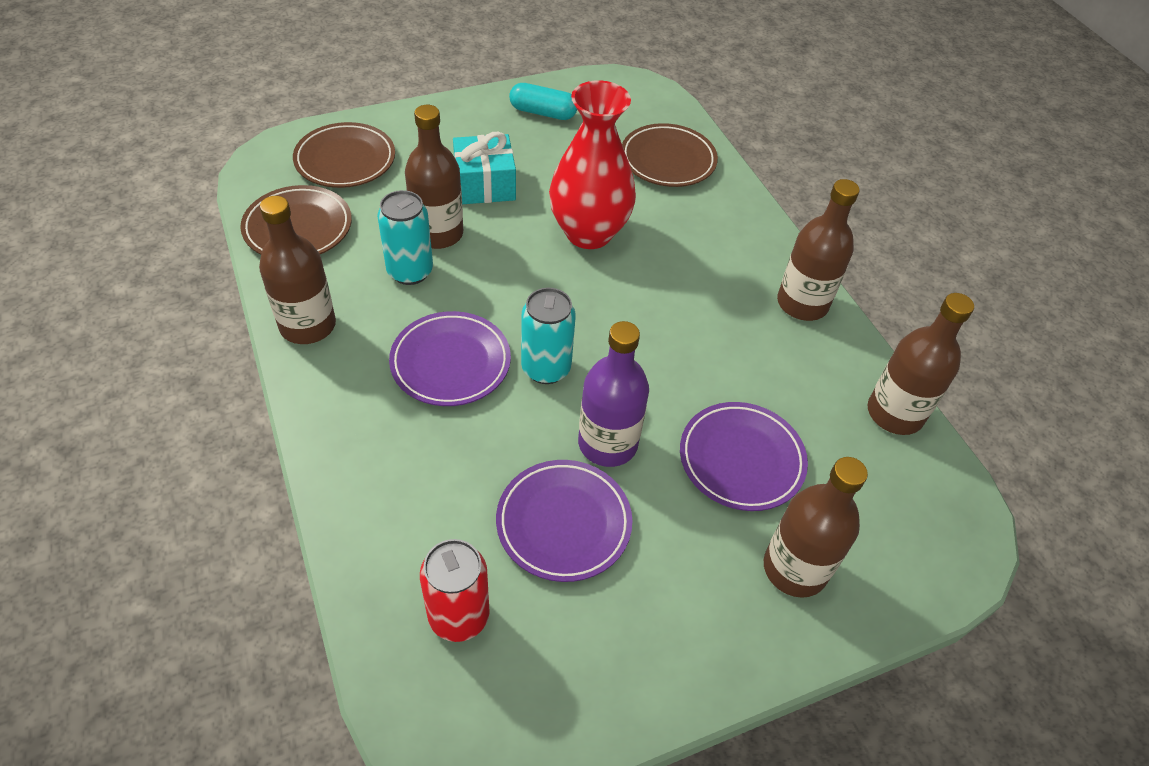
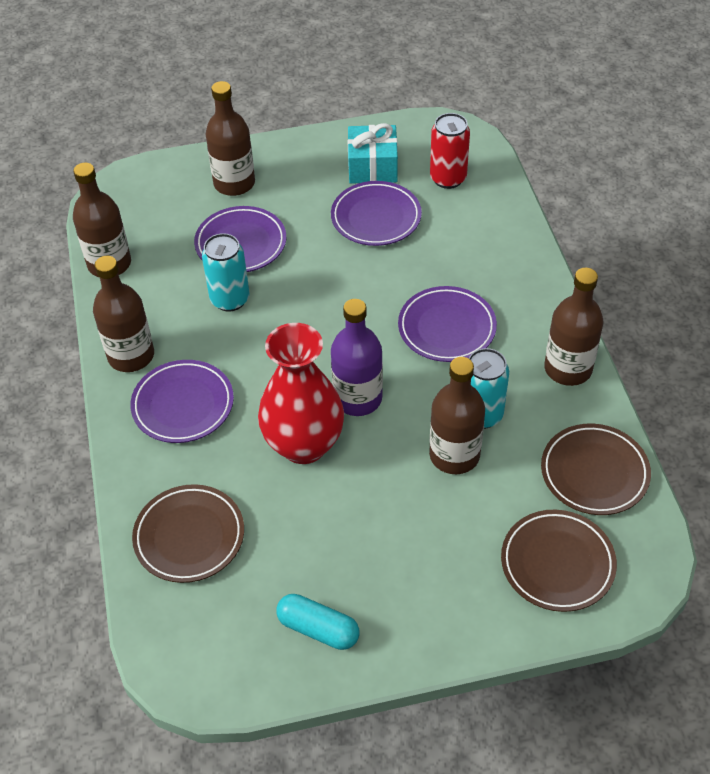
camera: 165 degrees left, 0 degrees up
(485, 184) = (402, 516): turquoise gift -> turquoise gift (372, 167)
(546, 368) = (370, 318): turquoise can -> turquoise can (230, 299)
(607, 443) = (334, 261): purple bottle -> purple bottle (357, 398)
(722, 259) = (183, 405): none -> purple plate

